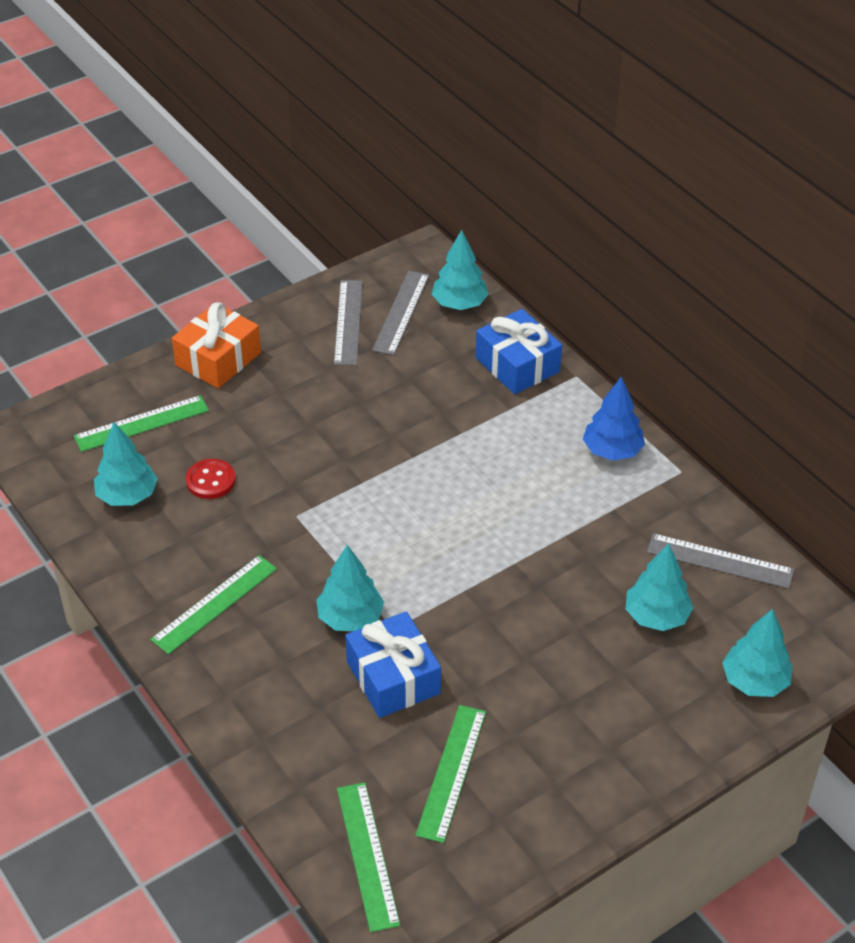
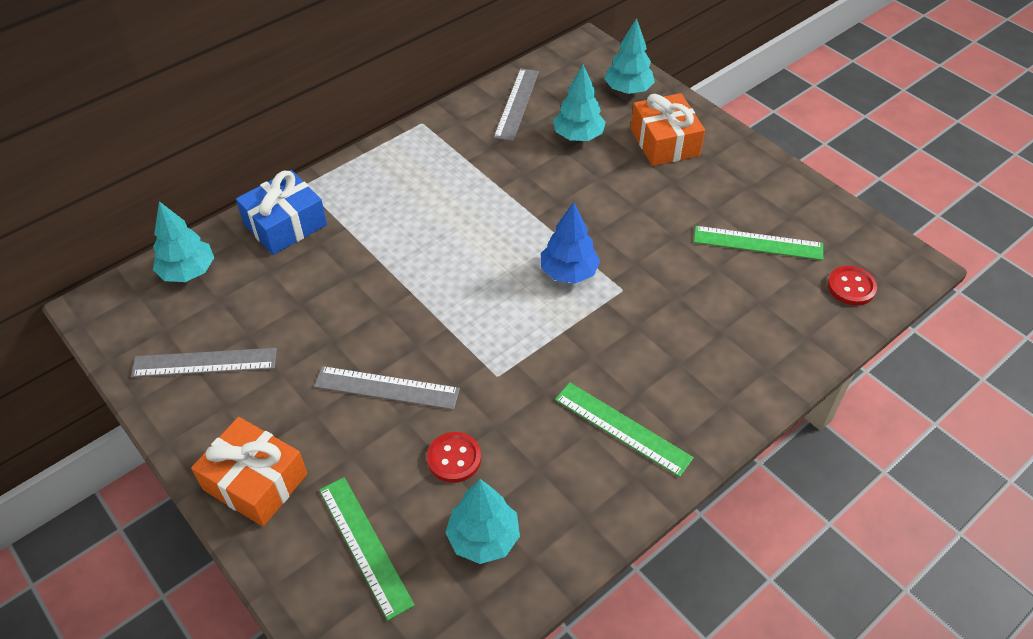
camera: 95 degrees left, 5 degrees up
(350, 618) = (618, 320): turquoise tree -> none
(367, 855) = (851, 287): green ruler -> red button
(393, 677) = (676, 285): blue gift -> none
(401, 312) = (194, 318): grey ruler -> grey ruler (387, 388)
(612, 451) = (400, 161): blue tree -> blue tree (568, 272)
(644, 706) = (664, 142): none -> orange gift

